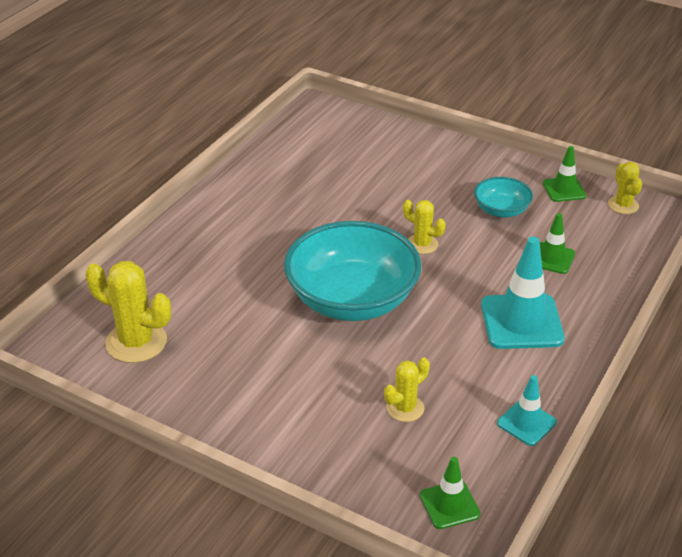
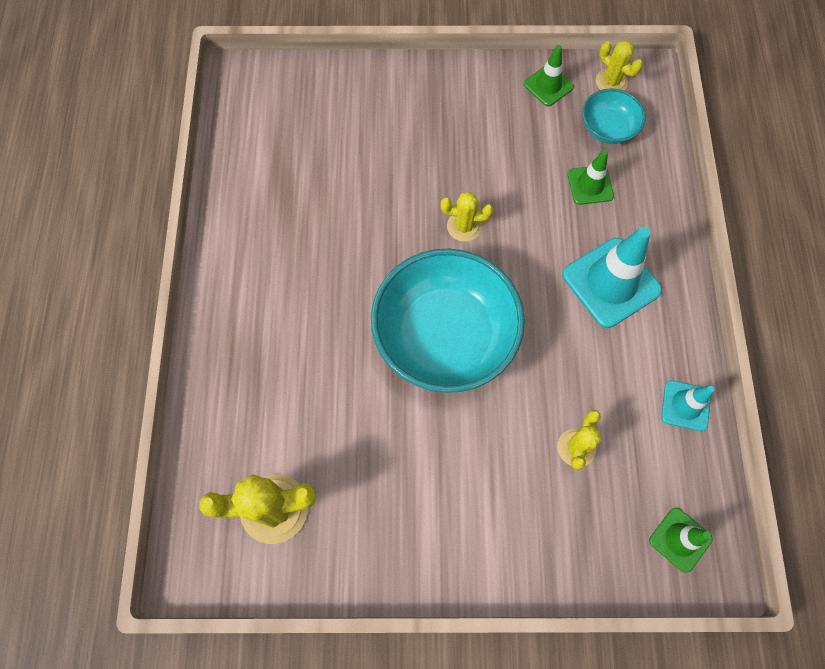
camera: 30 degrees left, 30 degrees up
(501, 210) = (508, 142): turquoise bowl -> turquoise bowl (608, 128)

